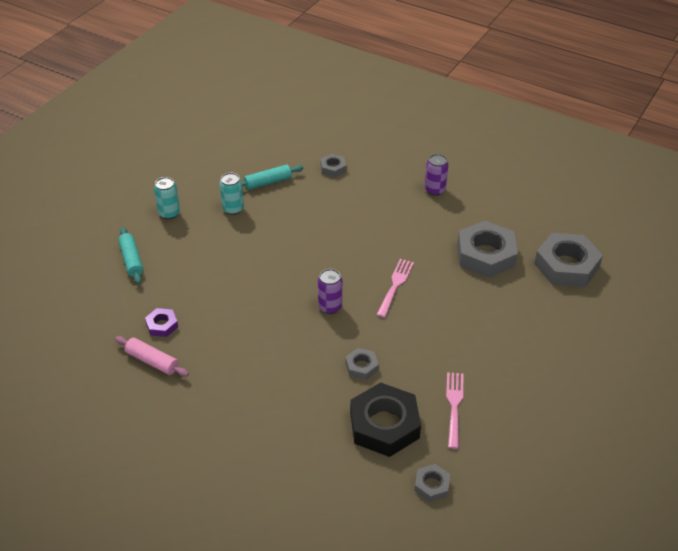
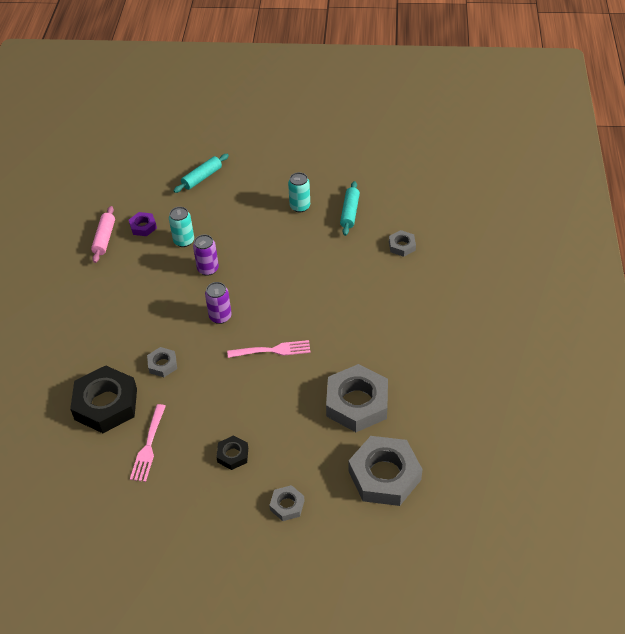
camera: 65 degrees right, 5 degrees up
(169, 213) = (268, 173): turquoise can -> turquoise can (184, 241)
(268, 182) = (349, 212): turquoise rolling pin -> turquoise rolling pin turned 60 degrees clockwise
(432, 485) = (57, 459): grey nut -> grey nut (287, 505)
(435, 190) = (425, 330): purple can -> purple can (208, 269)
(454, 406) = (148, 445): pink fork -> pink fork turned 120 degrees clockwise
(497, 350) = (232, 455): none -> black nut

